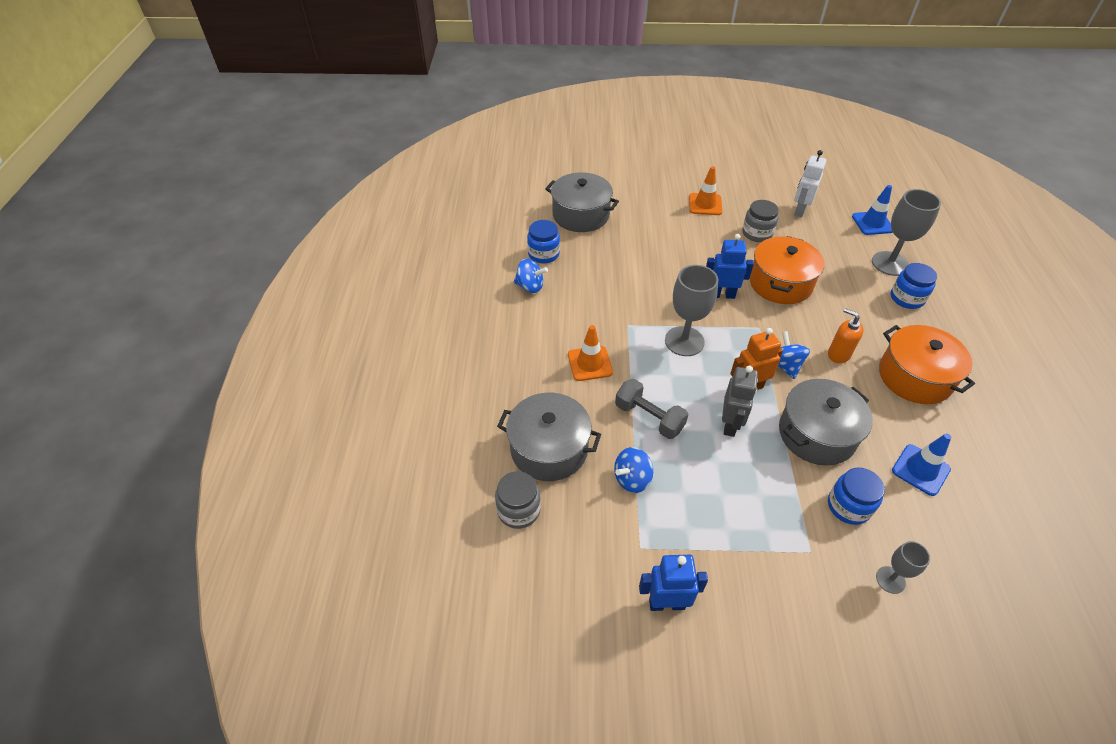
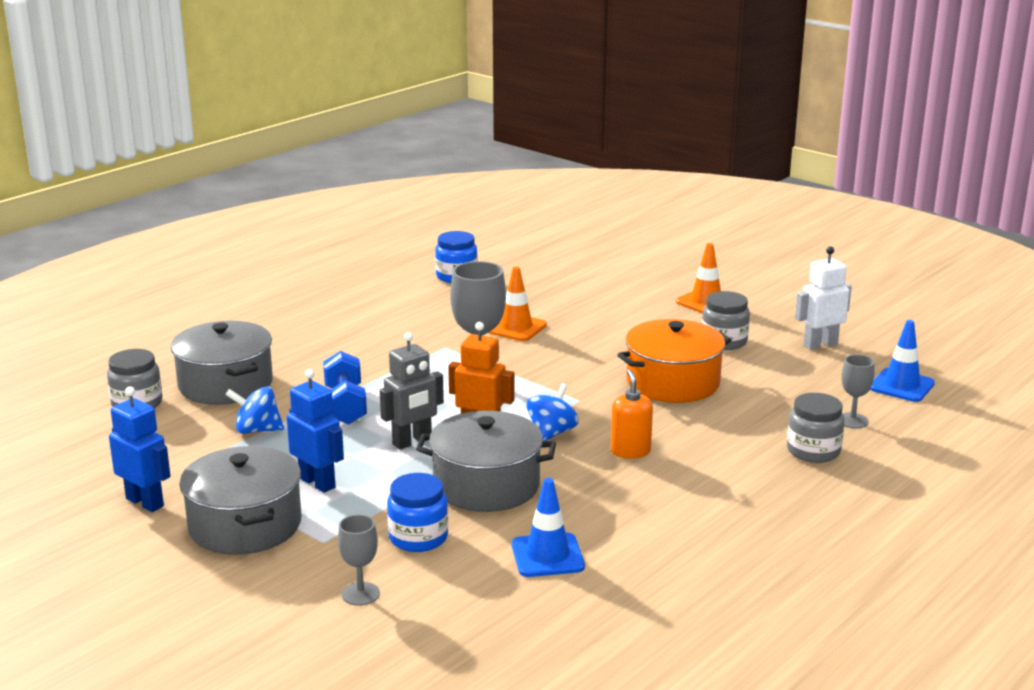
camera: 40 degrees right, 25 degrees down
(530, 286) = (402, 291): blue spinning top -> none
(581, 215) = (547, 265): grey pot -> grey pot (245, 525)
(590, 363) = (360, 354): orange traffic cone -> orange traffic cone (516, 328)
(649, 417) = (345, 405): grey dumbbell -> blue dumbbell
(722, 295) = (586, 365): blue robot -> blue robot (317, 483)
(890, 263) = (852, 421): grey goblet -> grey goblet, size x0.55
(906, 298) = (813, 451): blue jar -> grey jar
(914, 377) = (687, 502): orange pot -> none

